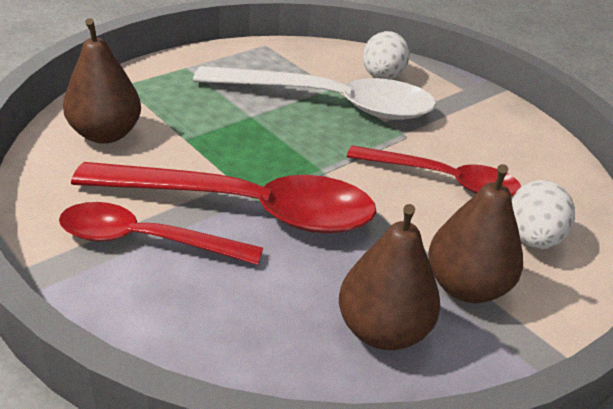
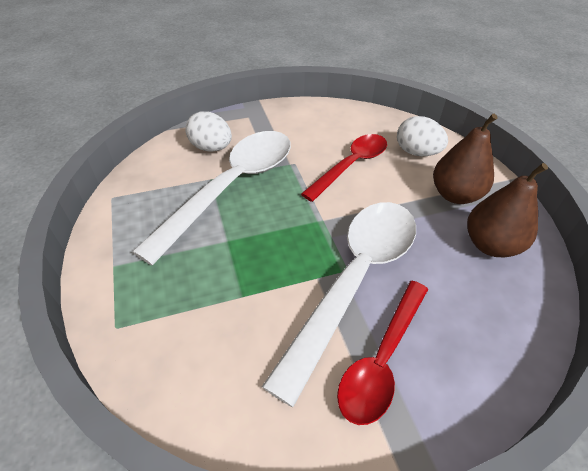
camera: 65 degrees left, 10 degrees up
(105, 134) = (205, 362): brown pear -> none
(246, 208) = (355, 279): red spoon -> white spoon

